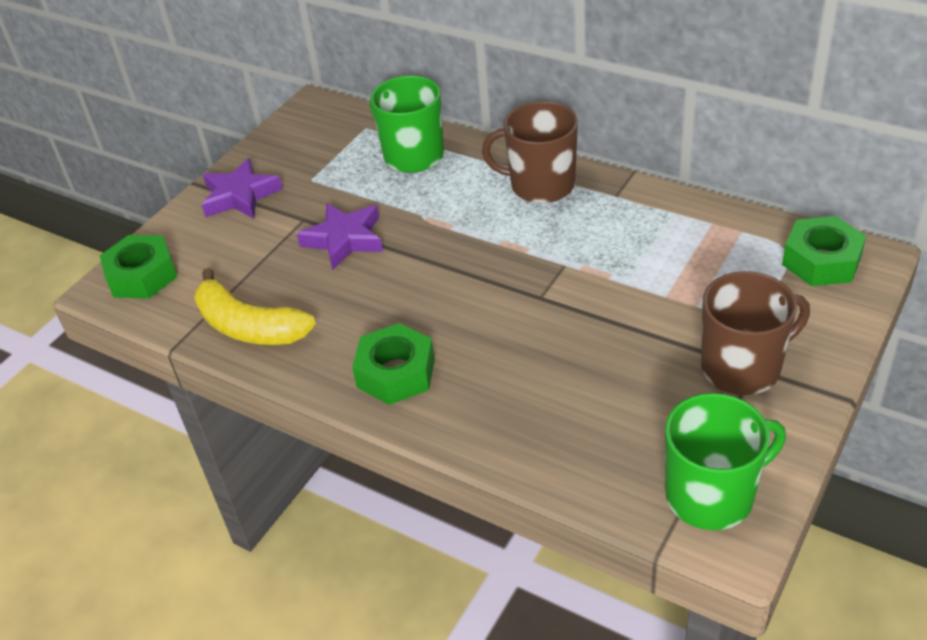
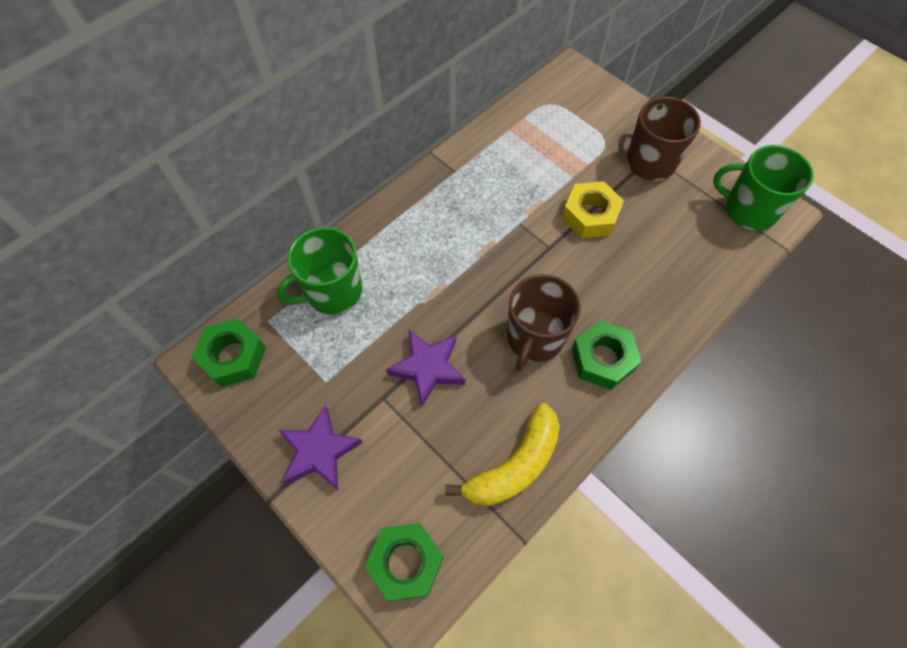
camera: 80 degrees left, 20 degrees up
(540, 185) = (420, 212): brown mug -> brown mug (534, 338)
(608, 323) = (590, 215): none -> yellow nut
(712, 495) = (748, 210): green mug -> green mug turned 60 degrees counterclockwise
(821, 261) = (567, 91): green nut -> green nut (233, 356)

